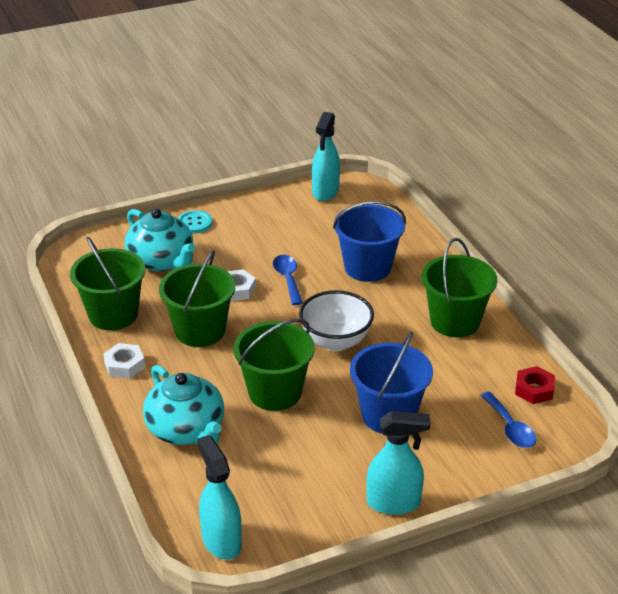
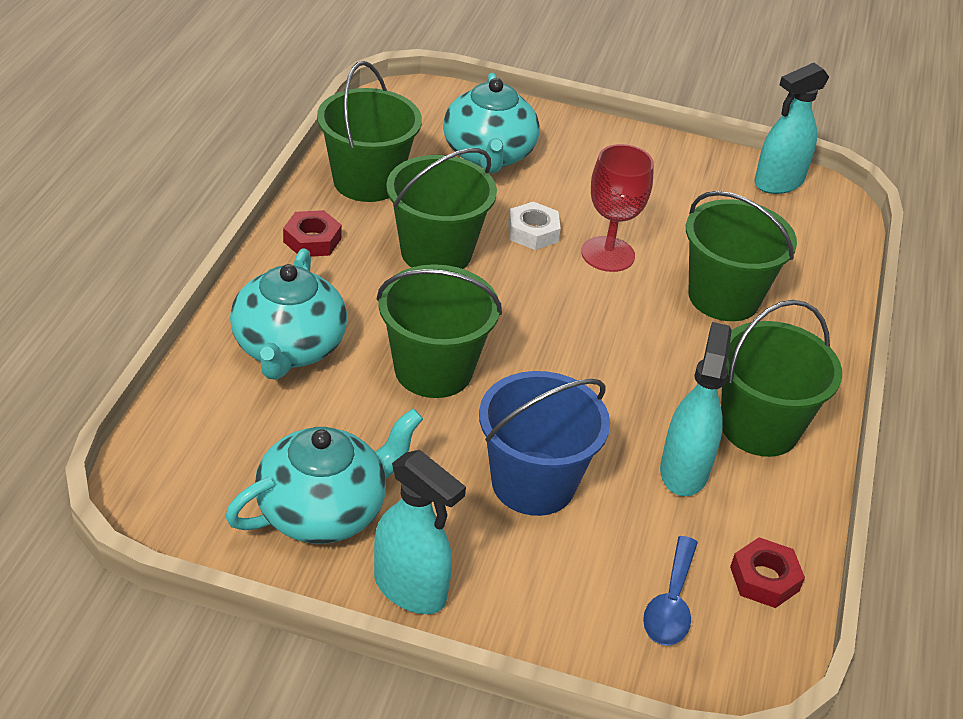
camera: 35 degrees right, 5 degrees up
(124, 365) = (312, 240): white nut -> red nut
(194, 223) = (575, 135): turquoise button -> none
(221, 541) = (172, 491): turquoise spray bottle -> turquoise spray bottle (684, 470)
(288, 279) = (608, 254): blue spoon -> red goblet
(308, 496) = (324, 510): none -> turquoise teapot
(335, 341) = (576, 358): white bowl -> none
(367, 267) = (723, 297): blue bucket -> green bucket

